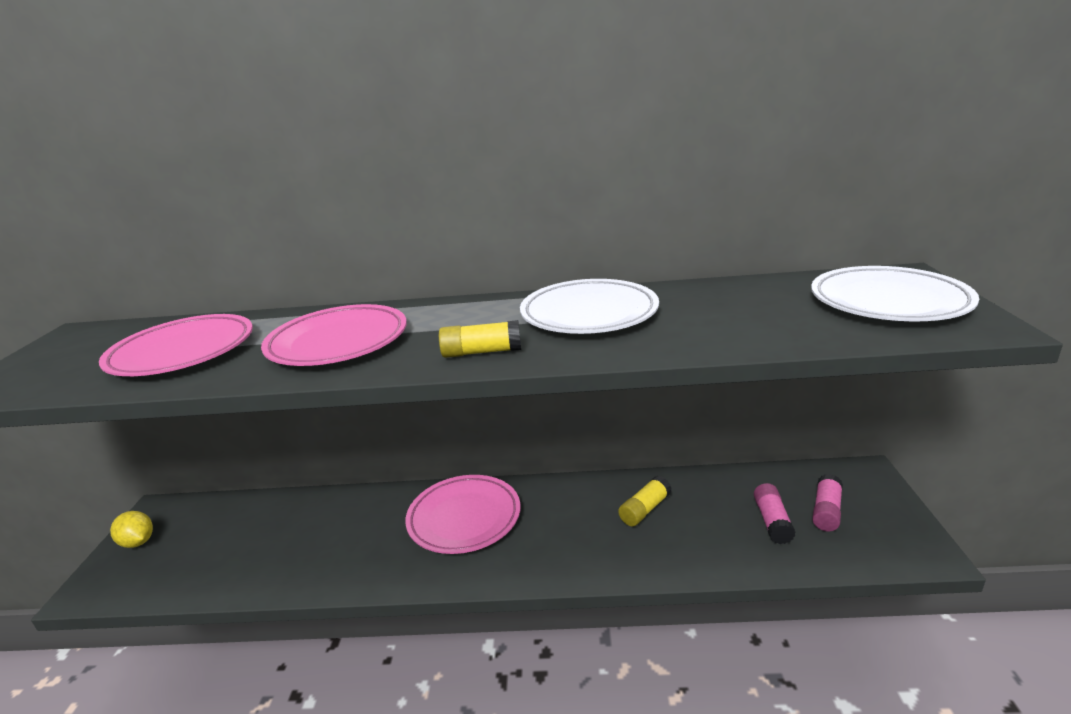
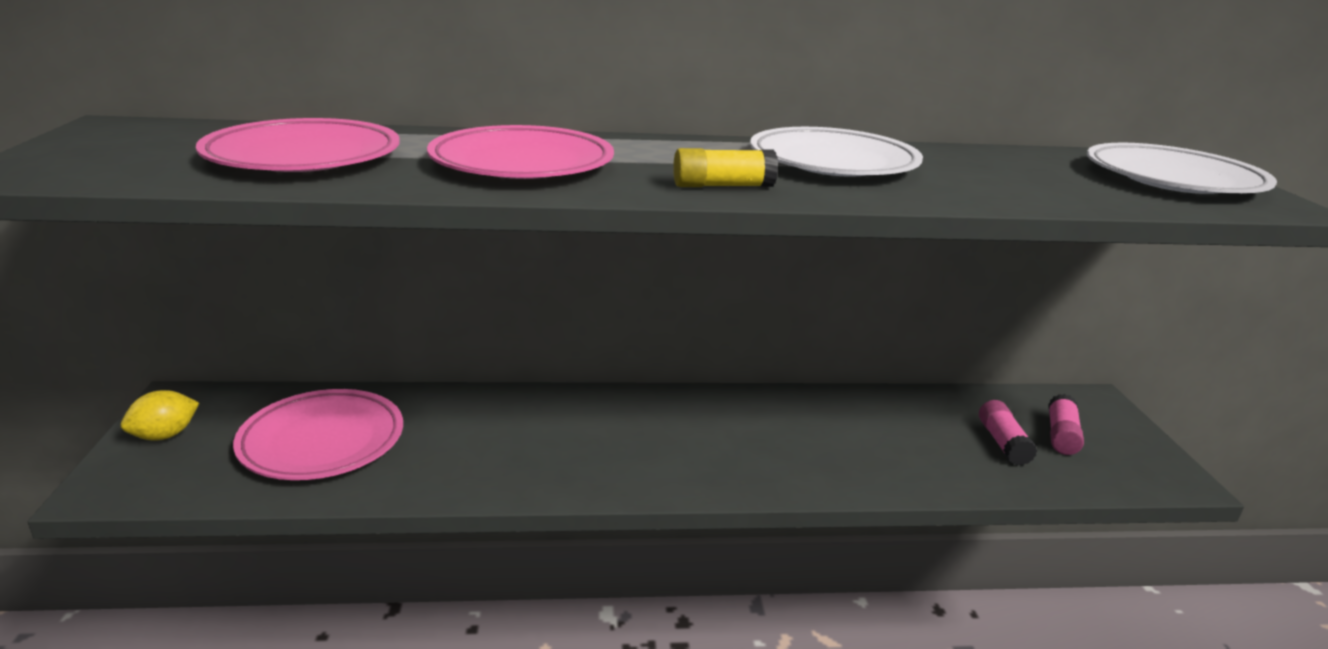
camera: 10 degrees left, 0 degrees up
(138, 542) = (165, 435): yellow lemon -> yellow lemon turned 75 degrees counterclockwise
(464, 518) = (624, 426): pink plate -> pink plate (322, 441)
(645, 509) = (850, 425): yellow glue stick -> none

